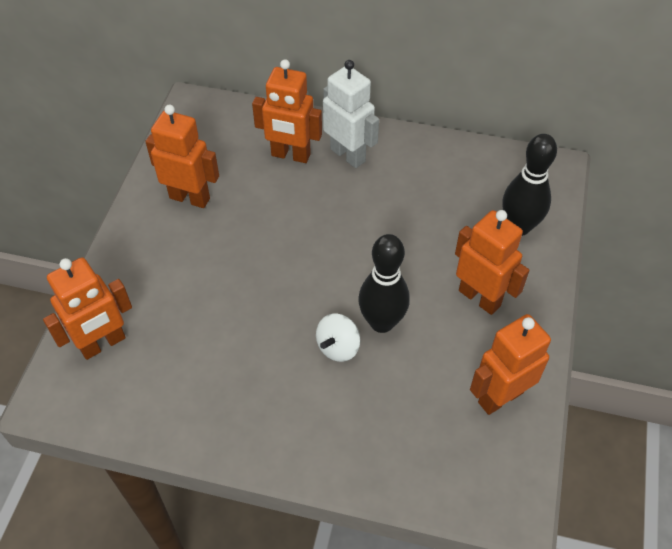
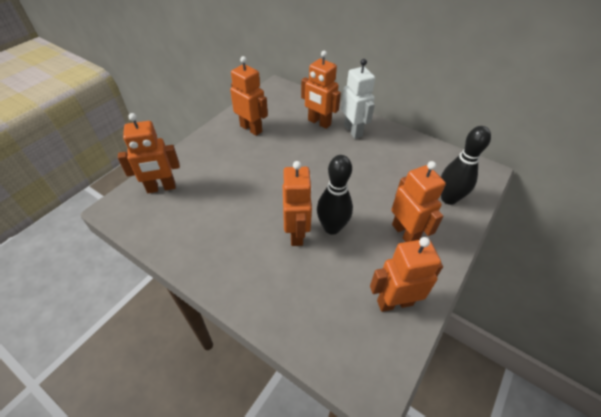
camera: 20 degrees right, 5 degrees down
(338, 347) = (297, 233): white spinning top -> orange robot

